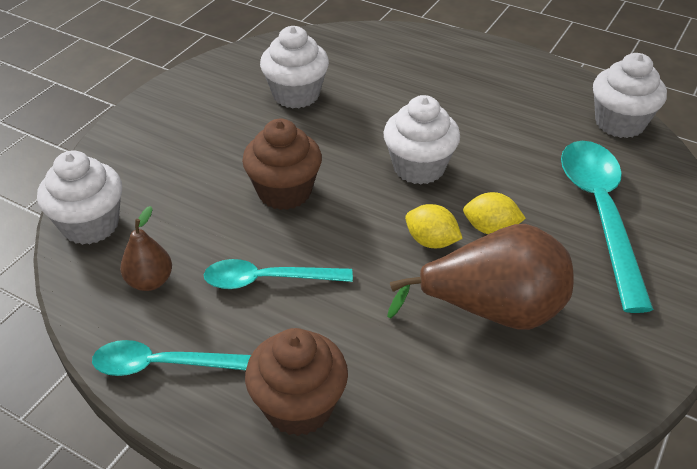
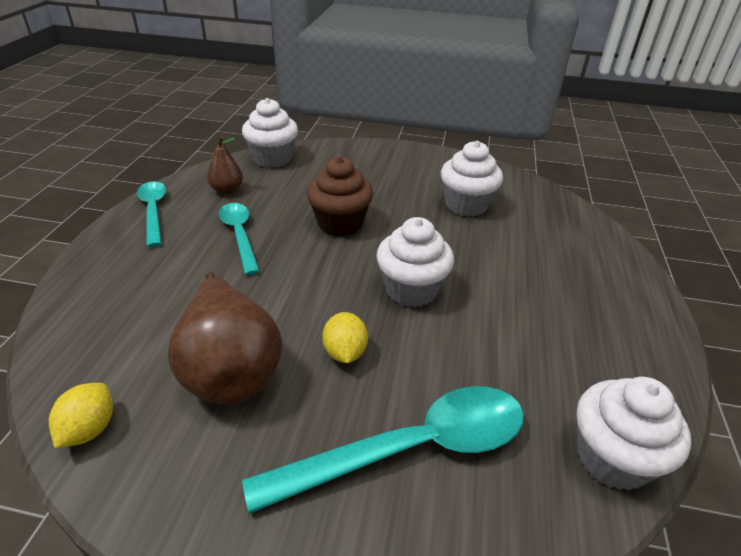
camera: 70 degrees right, 5 degrees down
(299, 406) = (116, 273): brown cupcake -> none
(431, 241) = (311, 313): yellow lemon -> yellow lemon (89, 429)

